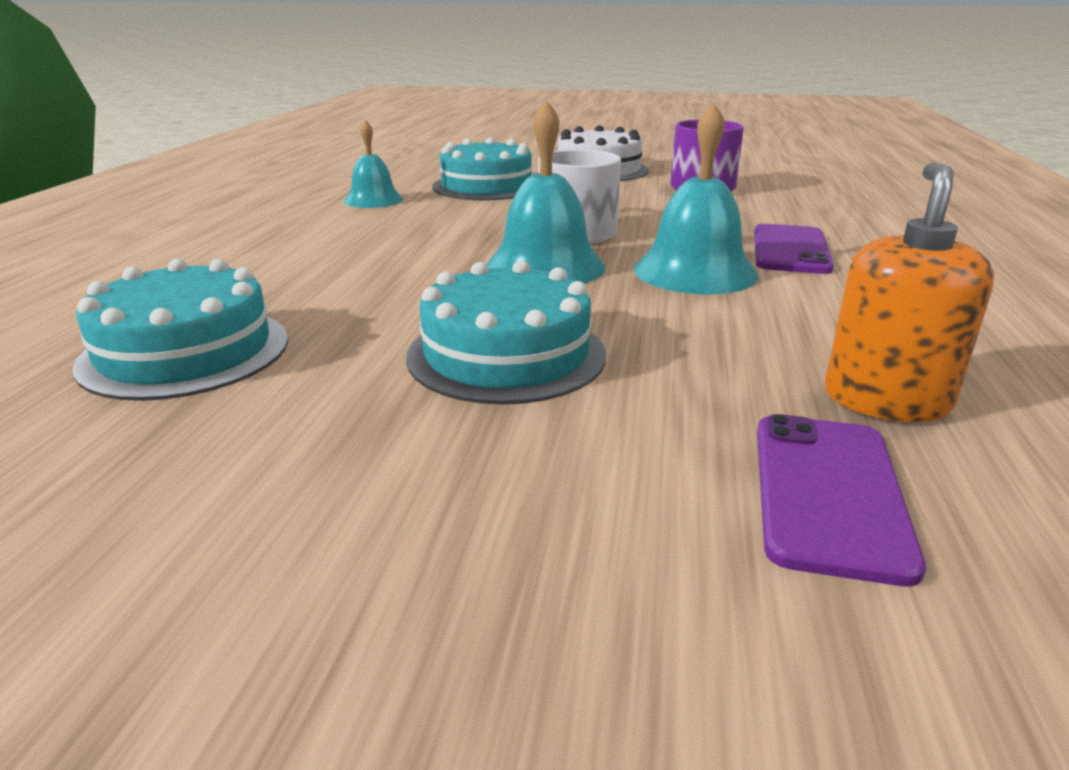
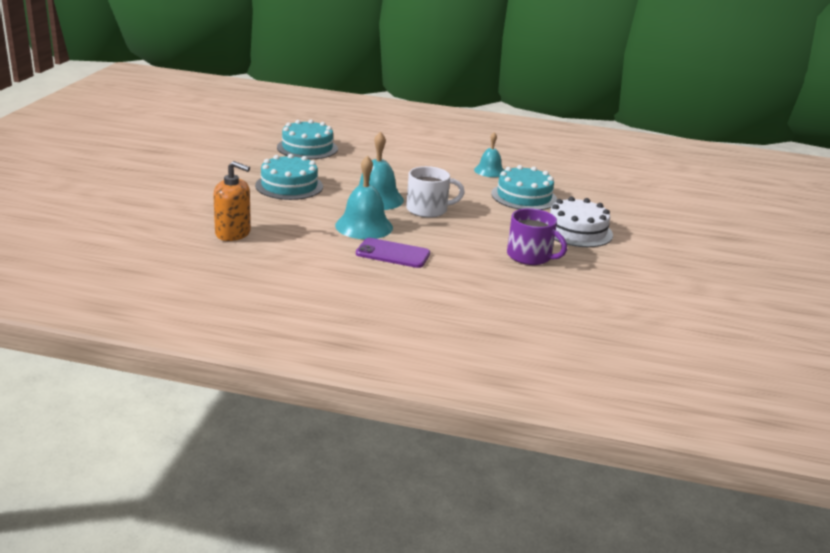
camera: 90 degrees right, 0 degrees up
(828, 493) = (191, 213): purple phone -> none

